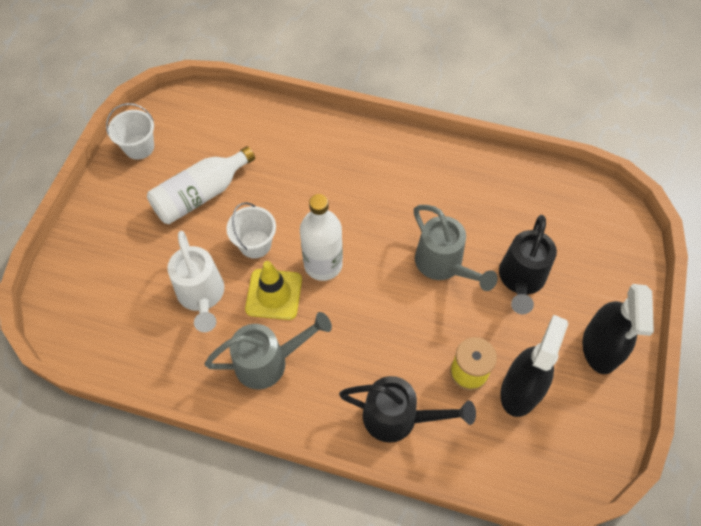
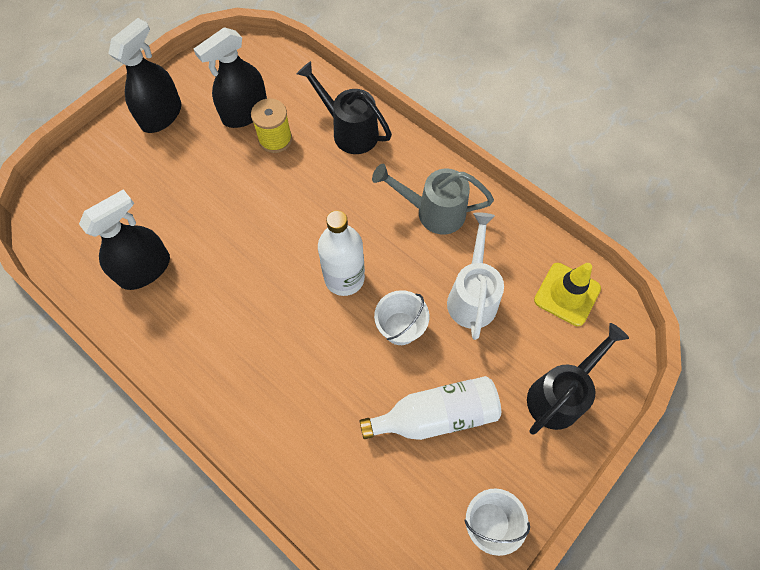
camera: 155 degrees left, 5 degrees up
(274, 294) = (404, 269): yellow traffic cone -> yellow traffic cone (567, 294)
(443, 265) = (235, 230): grey watering can -> none
(494, 203) = (144, 269): none -> black spray bottle
(521, 280) = (179, 189): black watering can -> black watering can (559, 395)

